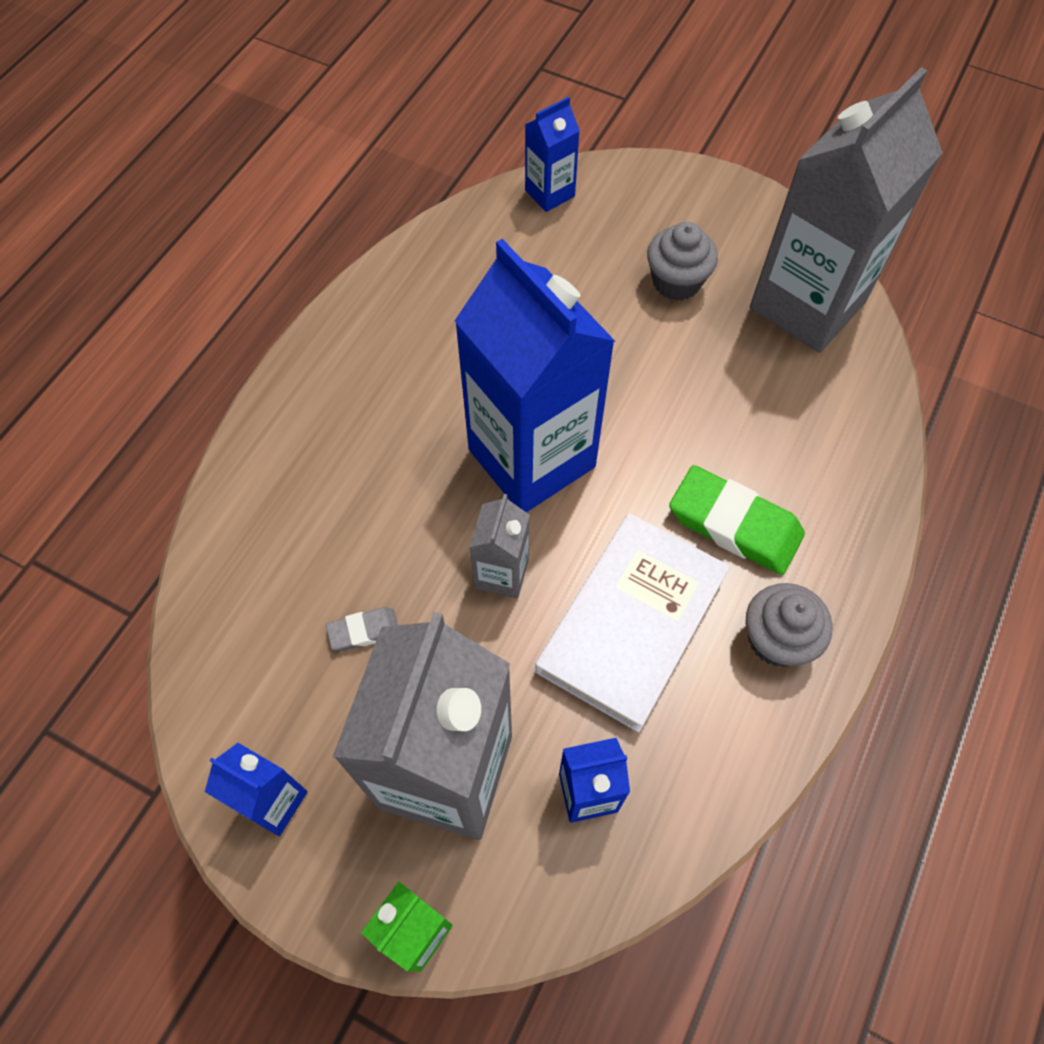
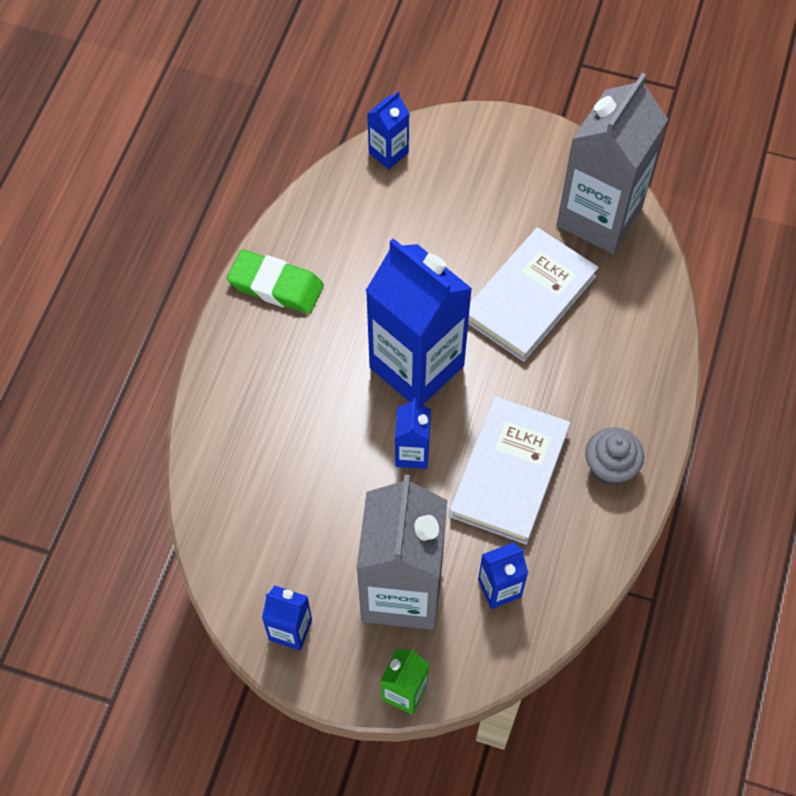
camera: 10 degrees left, 0 degrees up
(364, 631) = (324, 508): grey eraser -> none
(501, 573) = (412, 453): grey carton -> blue carton
(676, 282) = (498, 213): grey cupcake -> none
(699, 392) = (529, 298): none -> white book
(734, 524) = (569, 392): green eraser -> green eraser (276, 286)

